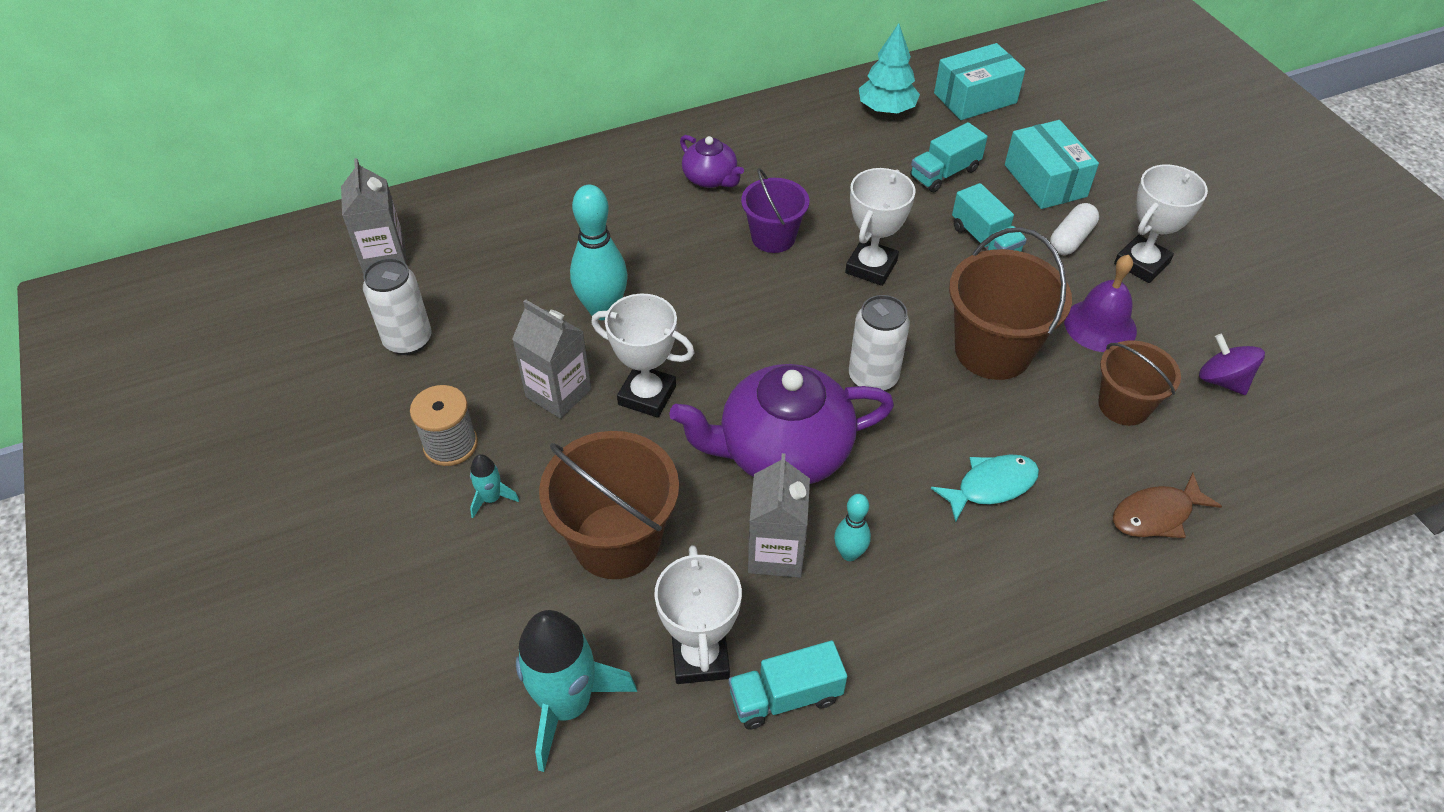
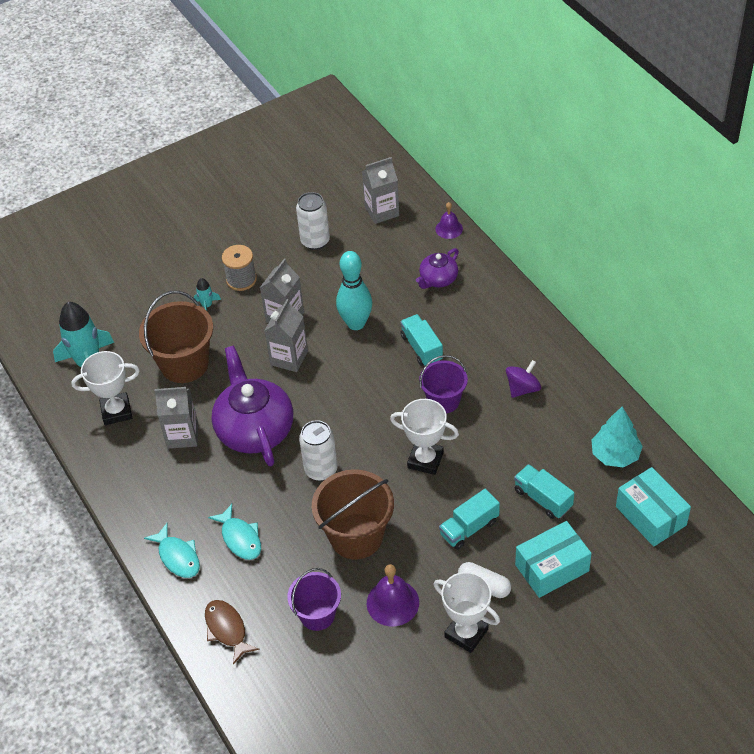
camera: 85 degrees right, 0 degrees up
(457, 193) = (449, 228): none -> purple bell
(647, 395) = (289, 358): white trophy -> grey carton
(710, 178) = (498, 356): purple teapot -> purple teapot (438, 279)
(785, 697) = (95, 450): turquoise truck -> turquoise truck (421, 348)
(849, 553) = (185, 469): turquoise bowling pin -> none
(1024, 573) = (177, 556): none -> turquoise fish
(1123, 405) = (317, 615): brown bucket -> purple bucket
(1222, 380) = (350, 679): purple spinning top -> purple spinning top (522, 388)

